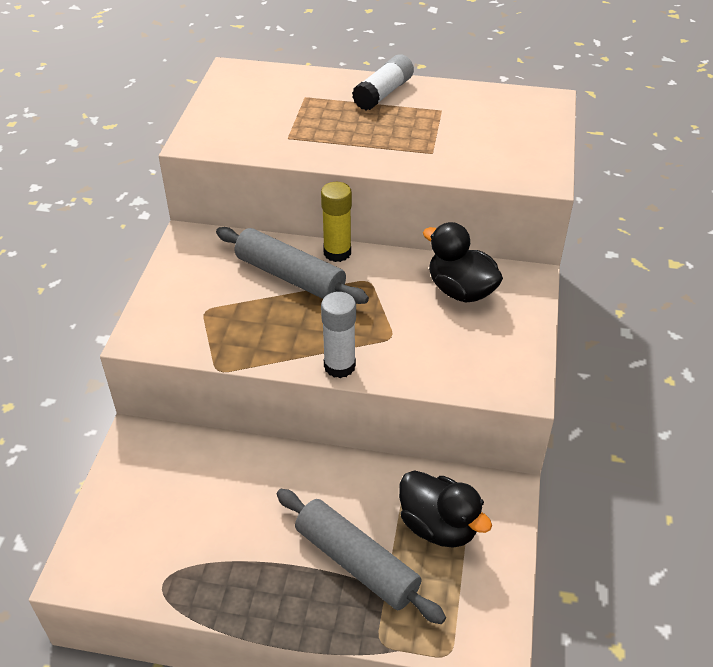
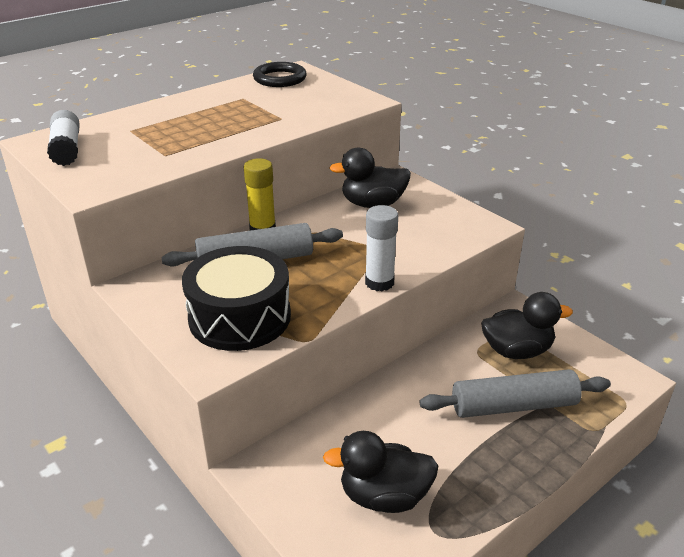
camera: 50 degrees left, 10 degrees down
(172, 530) = (384, 496): none -> black duck
(209, 315) = (240, 317): none -> black drum
(383, 93) = (186, 106): white glue stick -> white glue stick (67, 149)
(512, 104) = (280, 79): none -> black ring

